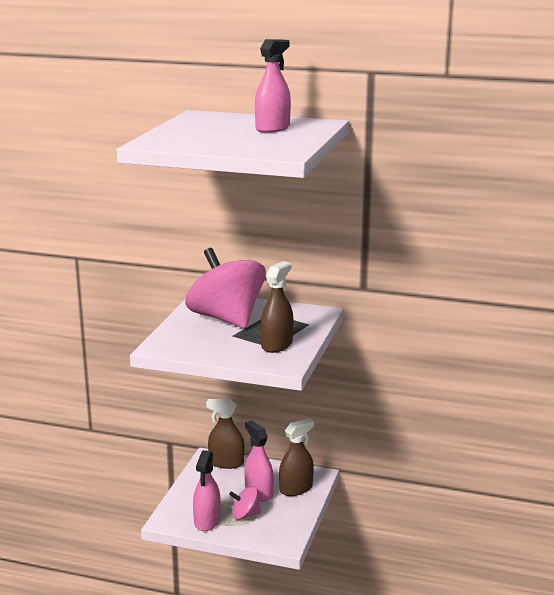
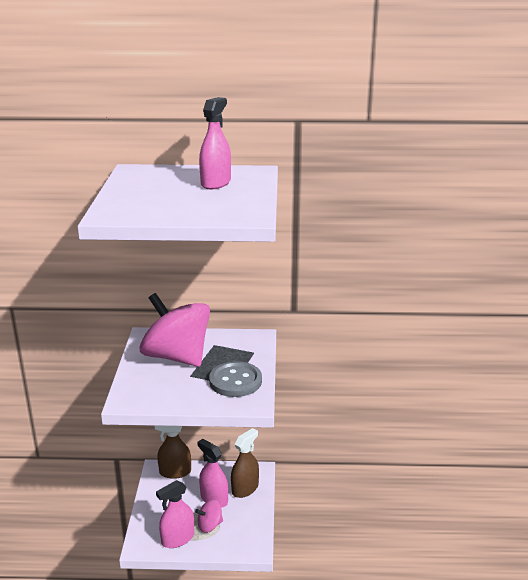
camera: 15 degrees left, 5 degrees up
(207, 521) = (178, 538): pink spray bottle -> pink spray bottle turned 60 degrees clockwise
(277, 345) = (235, 381): brown spray bottle -> grey button

